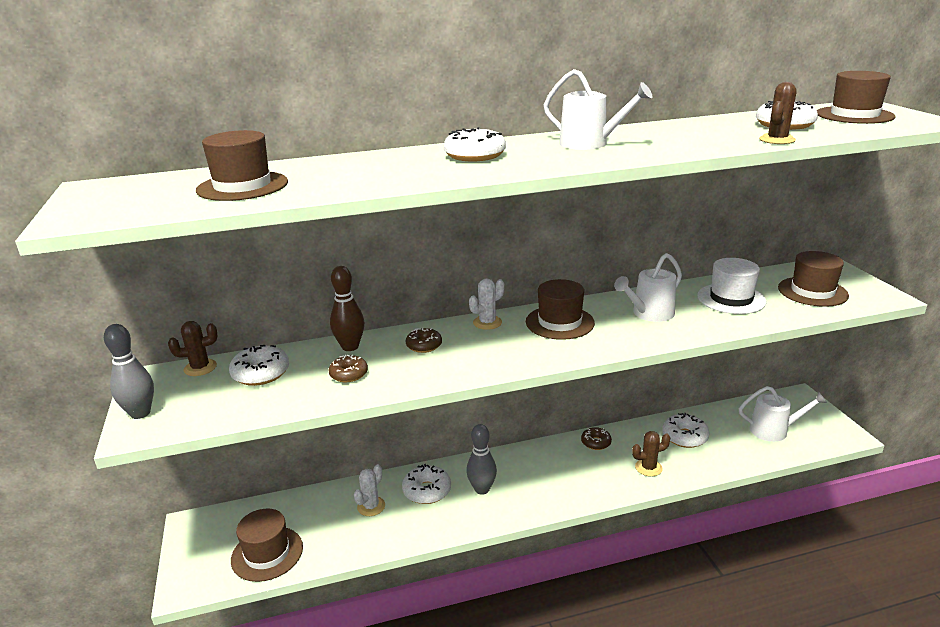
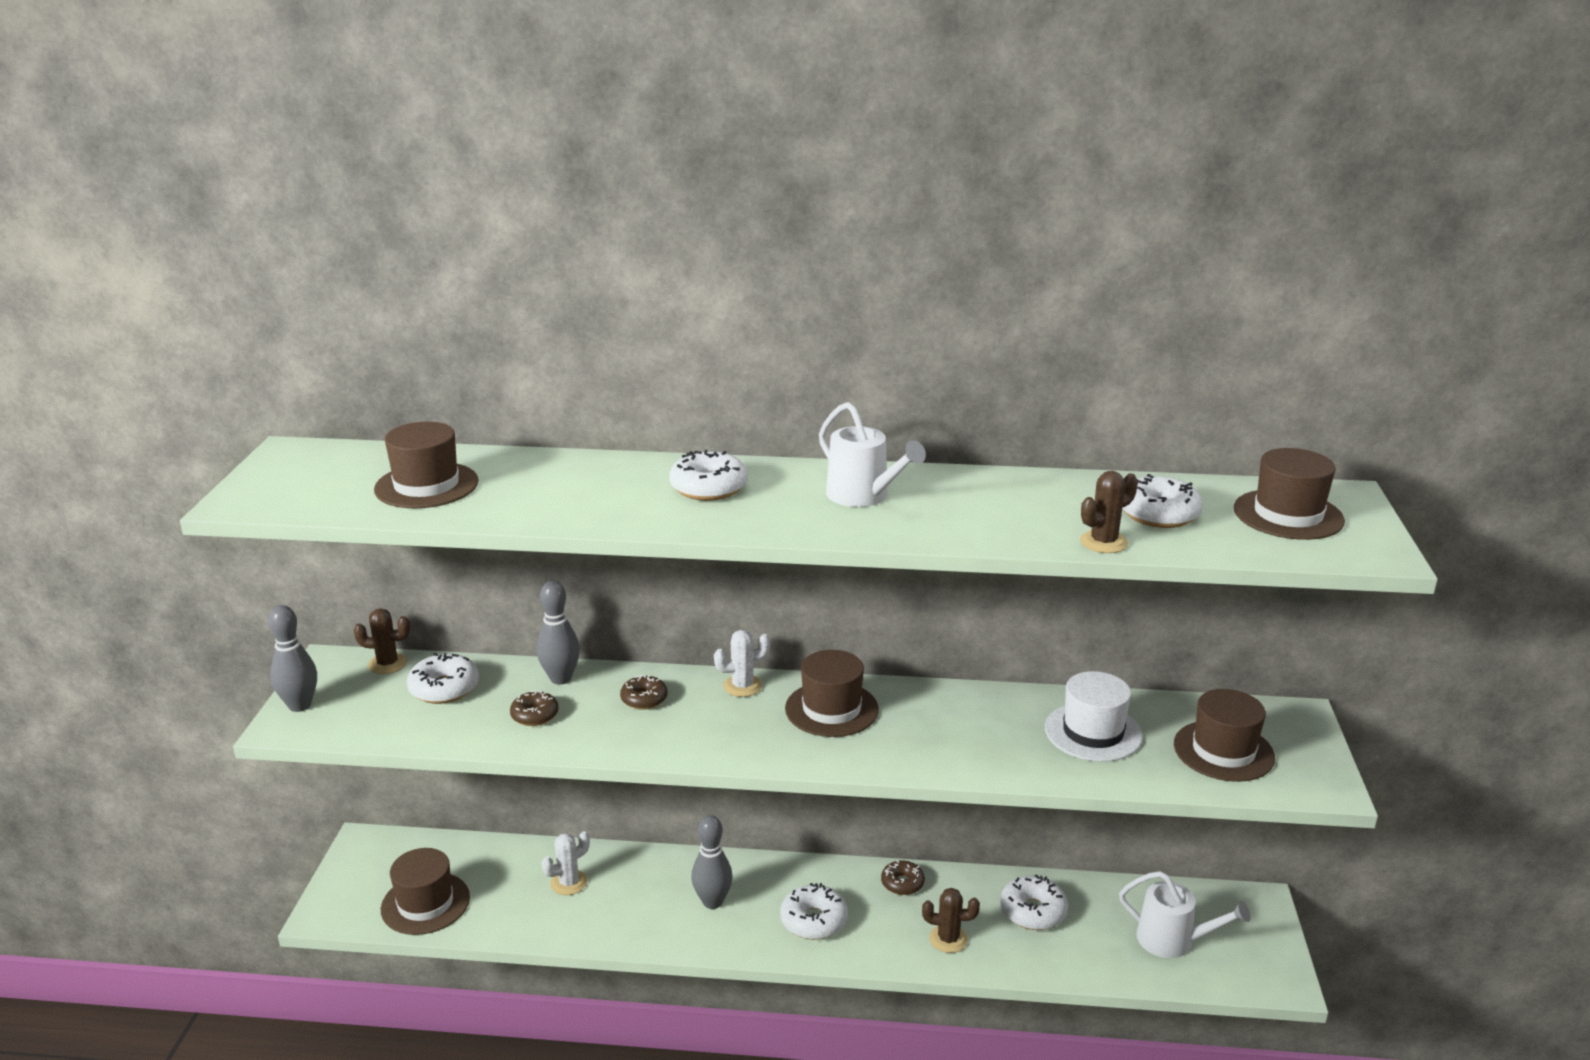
camera: 20 degrees right, 0 degrees up
(350, 347) = (560, 678): brown bowling pin -> grey bowling pin
(427, 491) = (645, 883): white donut -> white donut (813, 920)
(649, 314) = (959, 726): white watering can -> none

